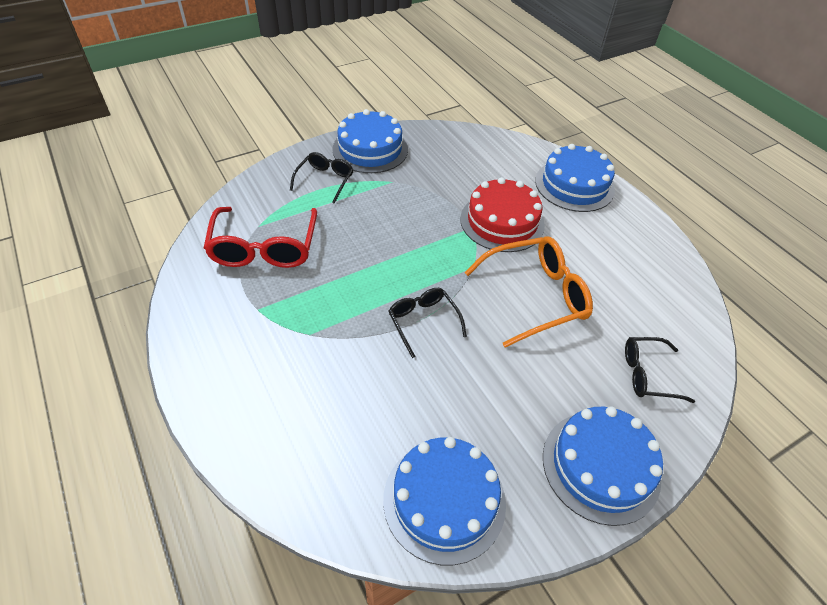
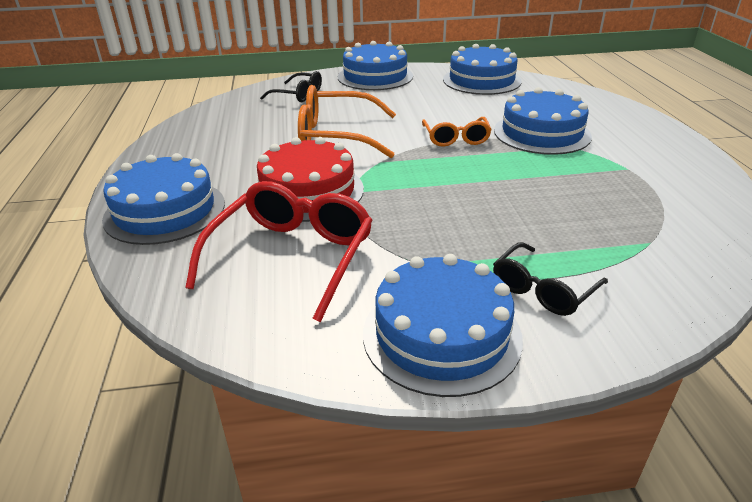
camera: 155 degrees left, 15 degrees down
(264, 248) = (633, 217): red glasses -> red glasses (292, 257)
(339, 355) = (541, 133): none -> blue cake
(423, 322) = (456, 138): black glasses -> orange glasses

